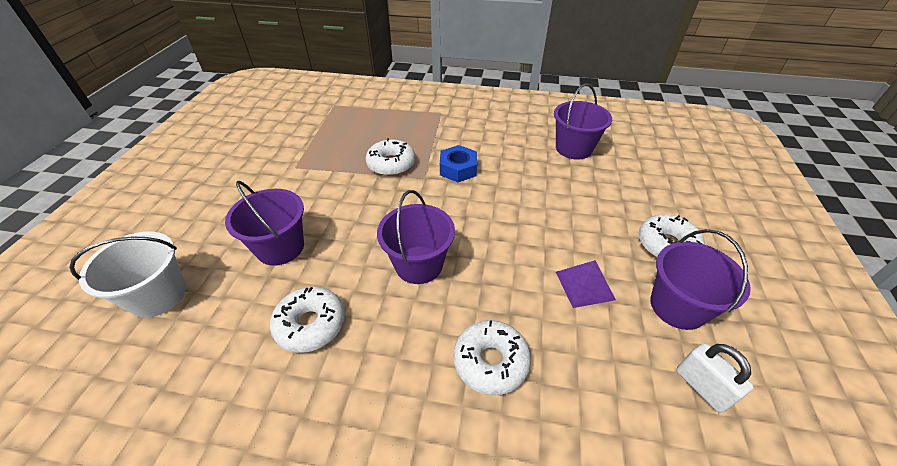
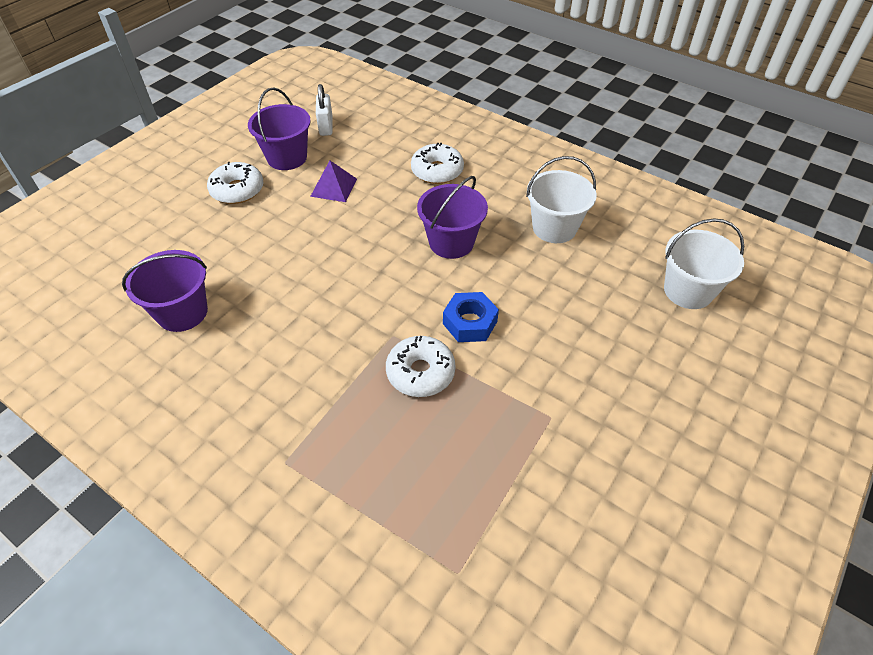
camera: 155 degrees left, 5 degrees up
(280, 247) = (576, 301): purple bucket -> none
(310, 324) = (554, 228): white donut -> white bucket
(458, 169) = (344, 333): blue nut -> blue nut (470, 322)

